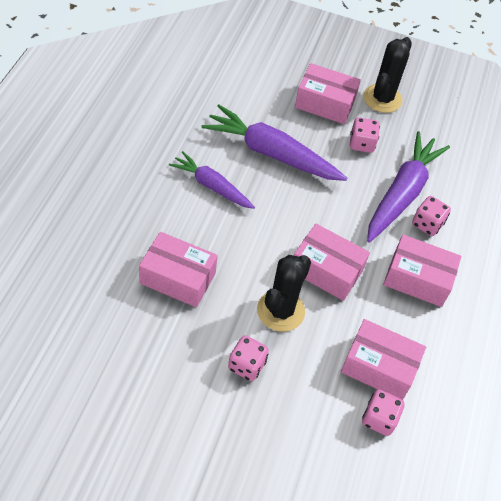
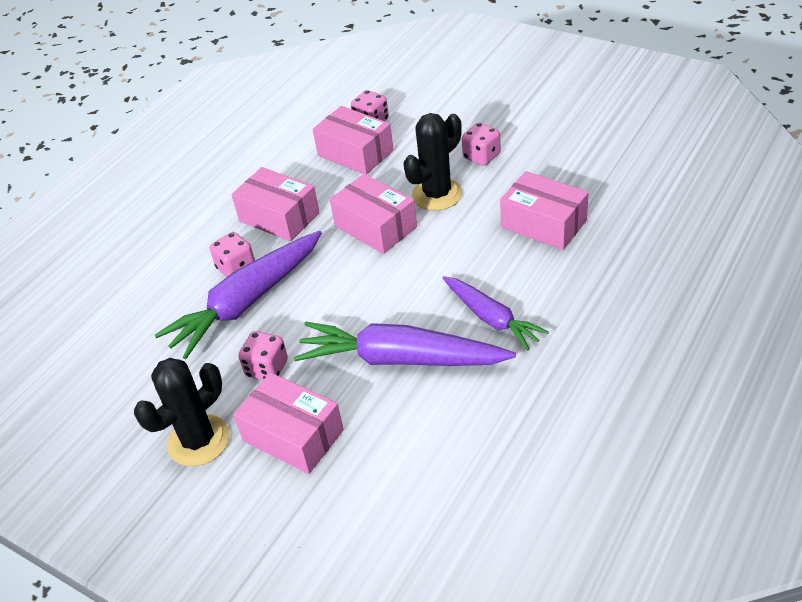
camera: 155 degrees left, 10 degrees down
(271, 153) = (400, 359): purple carrot -> purple carrot turned 150 degrees clockwise

